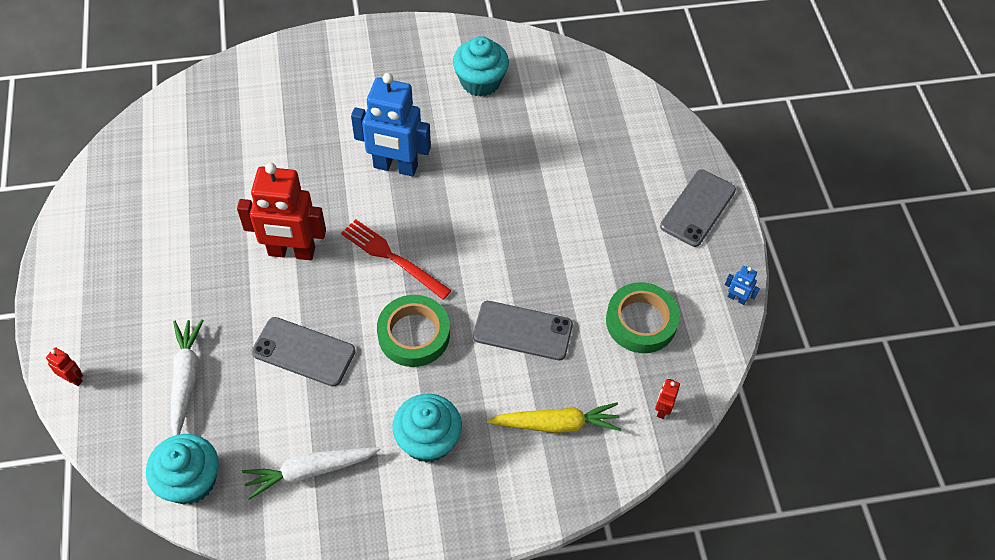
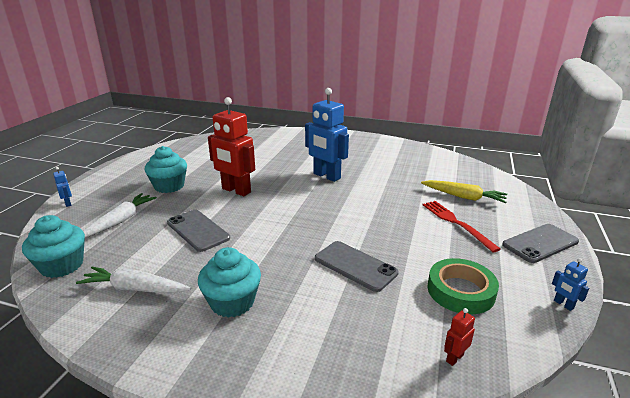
camera: 30 degrees right, 30 degrees down
(73, 379) = (68, 203): red robot -> blue robot
(393, 258) = (292, 208): red fork -> red fork (456, 223)
(414, 334) = (274, 244): green tape -> none
(480, 81) = (403, 160): turquoise cupcake -> turquoise cupcake (169, 186)
(556, 424) = (344, 331): yellow carrot -> yellow carrot (463, 197)

